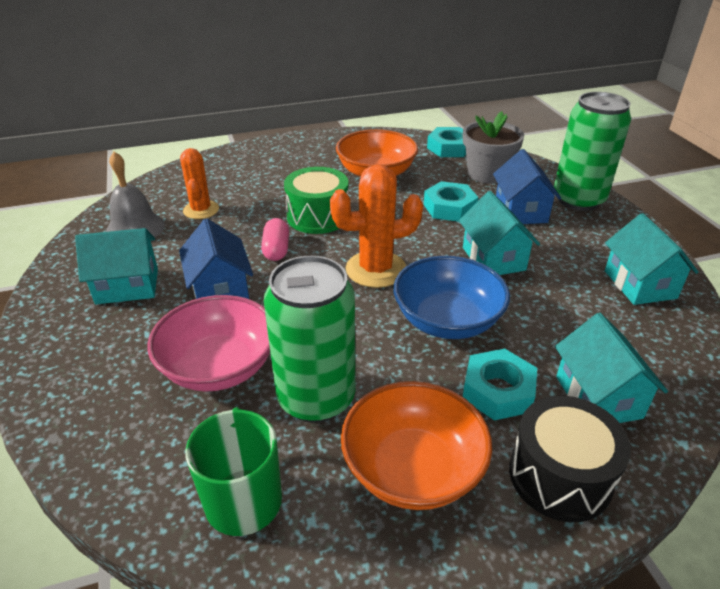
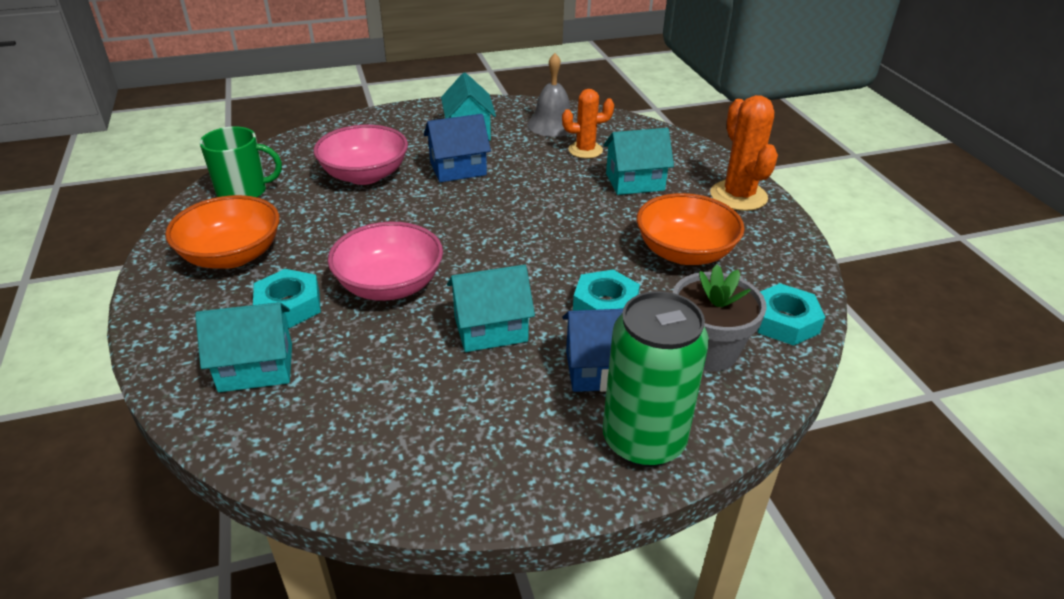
camera: 90 degrees right, 0 degrees up
(276, 249) = (516, 191): pink capsule -> none
(316, 398) = (317, 215): green can -> none
(318, 216) = (578, 212): green drum -> none
(376, 269) = (478, 246): orange cactus -> orange cactus (738, 196)
(447, 320) = (390, 285): blue bowl -> pink bowl
(560, 476) = (188, 326): black drum -> none
(640, 284) = (422, 453): turquoise house -> turquoise house (635, 182)

